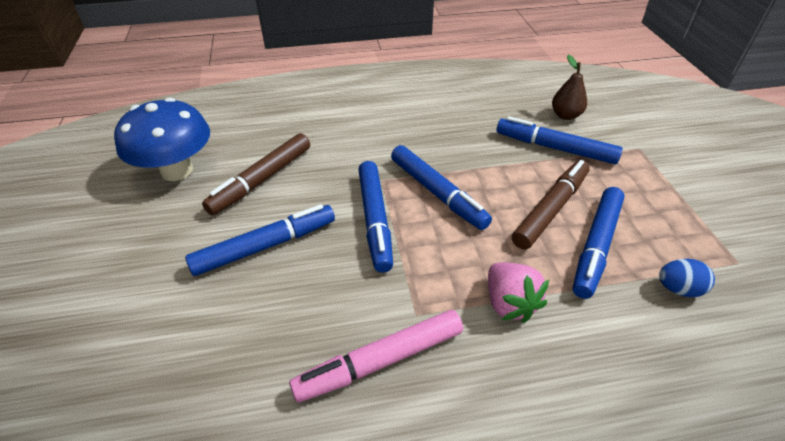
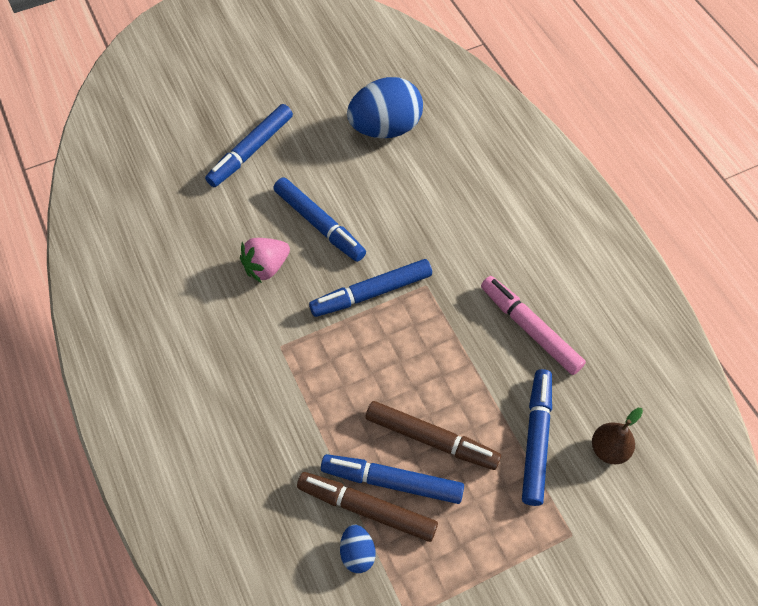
camera: 75 degrees right, 15 degrees up
(177, 171) = (385, 128): blue mushroom -> blue egg
(261, 180) = (394, 192): brown marker -> brown marker (367, 509)
(380, 361) = (234, 331): pink marker -> pink marker (530, 329)
(437, 193) = (422, 335): blue marker -> blue marker (251, 151)
(509, 303) = (306, 412): pink strawberry -> pink strawberry (266, 267)

